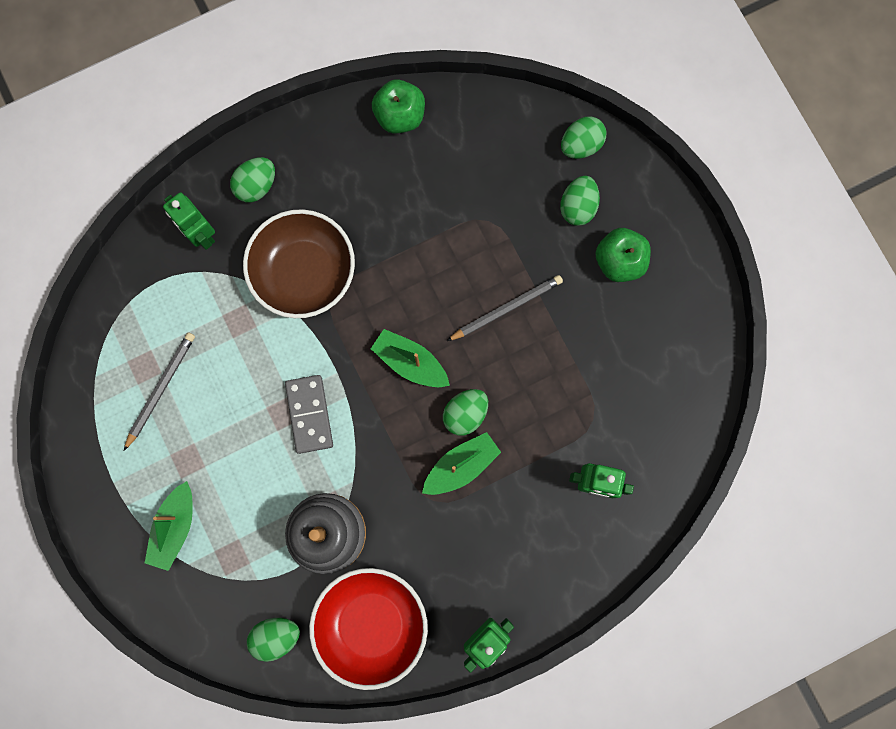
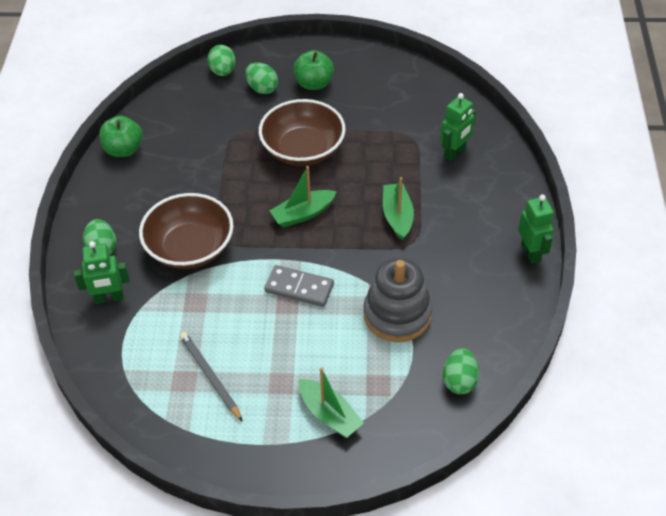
camera: 60 degrees left, 30 degrees down
(371, 624) = (484, 315): red bowl -> none
(465, 414) = (361, 199): green egg -> none
(506, 308) = (303, 149): grey pencil -> brown bowl

